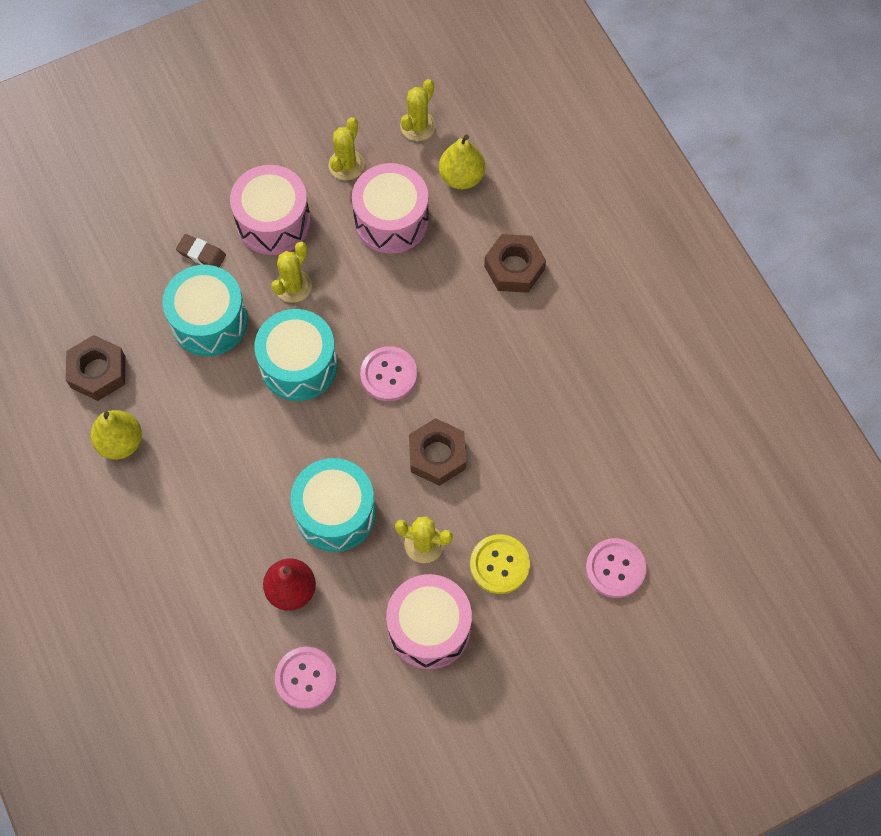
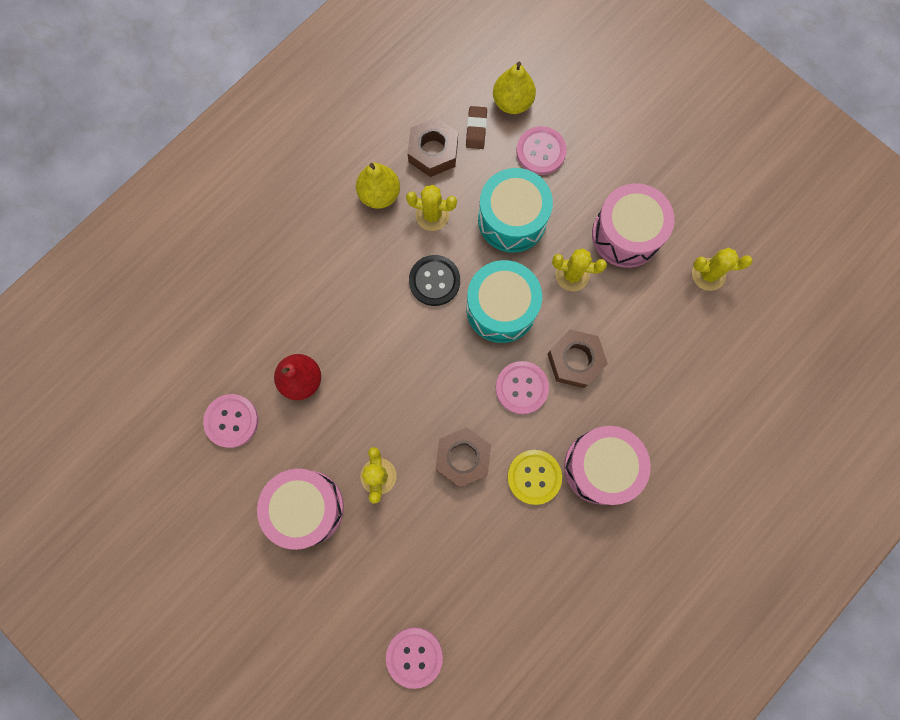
camera: 70 degrees right, 10 degrees up
(148, 267) = (541, 151): none -> pink button
(201, 254) = (571, 188): brown eraser -> brown eraser (476, 129)
(241, 419) = (434, 281): none -> black button
(335, 513) = (380, 390): turquoise drum -> none
(391, 220) = (671, 334): pink drum -> pink drum (600, 467)
(418, 126) = (776, 322): yellow cactus -> yellow cactus (432, 215)
(461, 177) = (742, 380): yellow pear -> yellow pear (512, 102)
(499, 565) = (382, 549): yellow button -> yellow button (534, 477)
(514, 268) = (670, 462): brown nut -> brown nut (575, 360)

